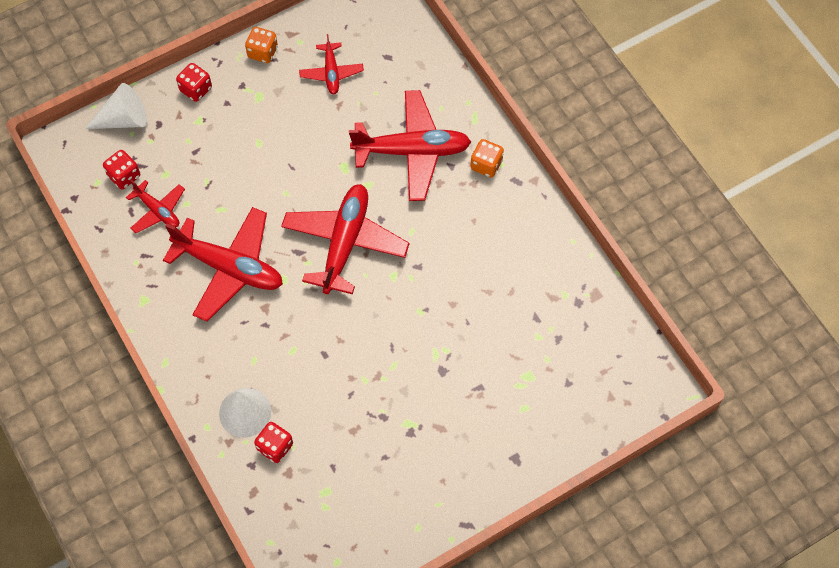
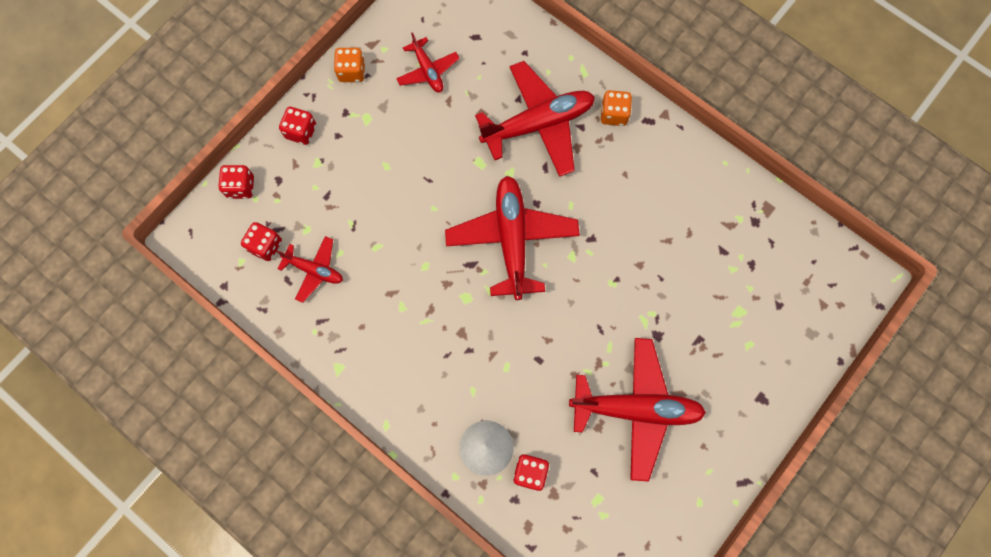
camera: 20 degrees left, 10 degrees up
(123, 119) = (241, 187): white cone -> red dice
(229, 268) = (410, 304): red plane -> red plane (636, 409)

